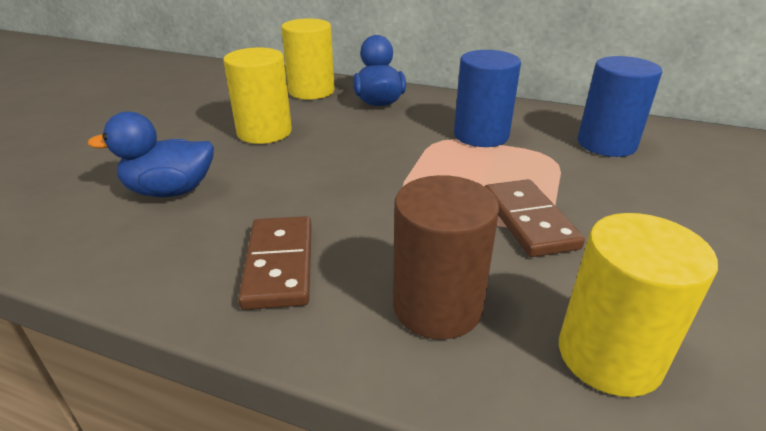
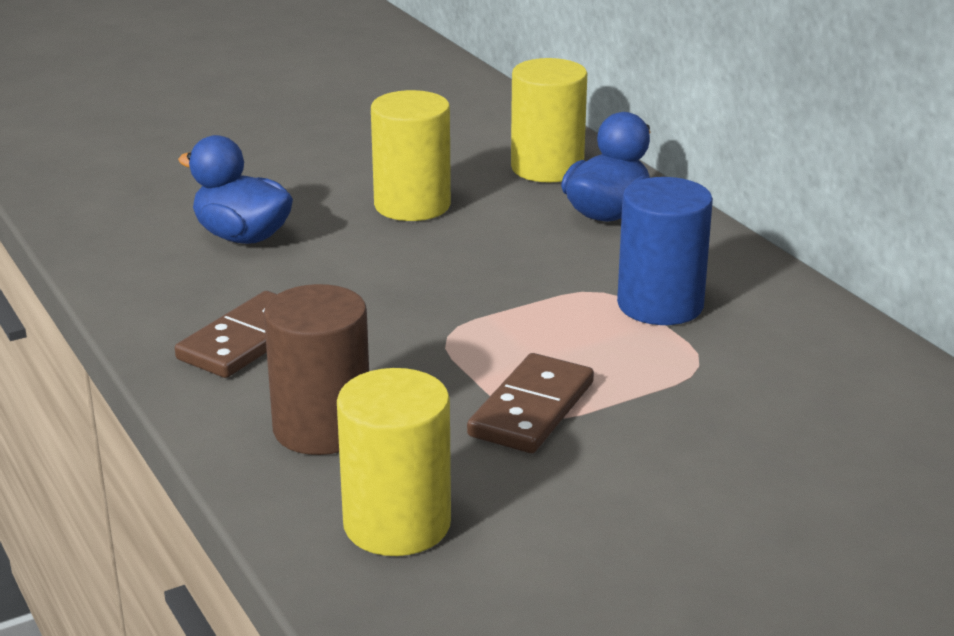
camera: 40 degrees right, 5 degrees down
(606, 144) = (809, 381): blue cylinder -> none

